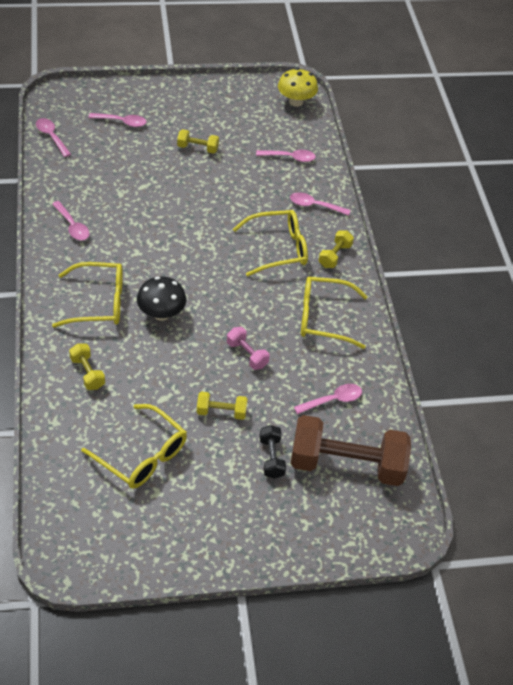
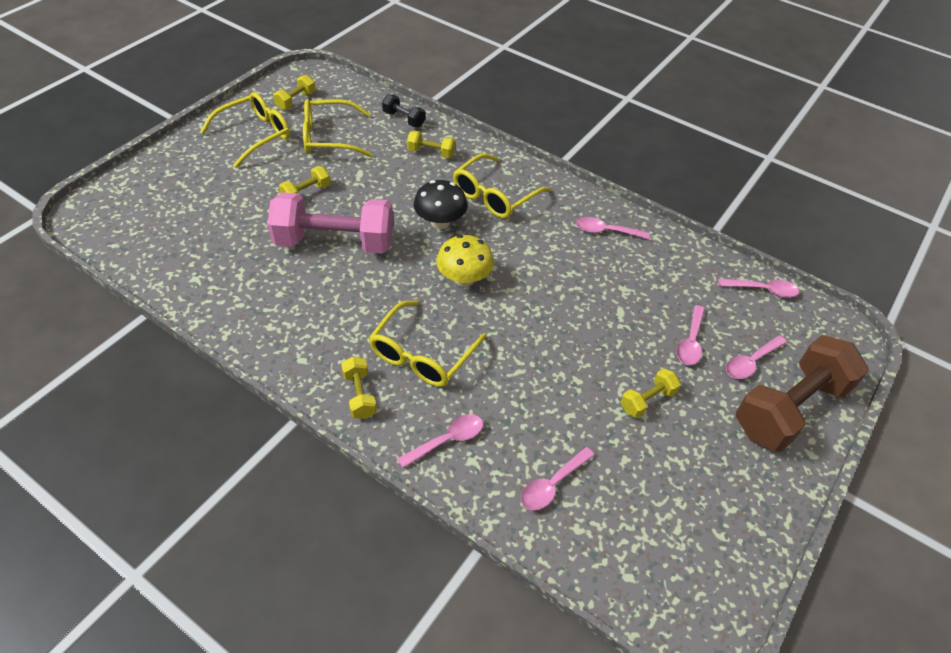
camera: 135 degrees right, 0 degrees up
(118, 527) = (296, 101): none -> yellow dumbbell
(247, 354) = (335, 242): pink dumbbell -> pink dumbbell, size x2.23
(271, 458) = (235, 191): black dumbbell -> black dumbbell (404, 119)
(296, 101) = (666, 596): yellow mushroom -> yellow mushroom (464, 279)
(324, 318) = (302, 321): yellow glasses -> yellow glasses (255, 135)
(333, 400) = (224, 259): pink spoon -> pink spoon (690, 342)
(346, 464) = (169, 224): brown dumbbell -> brown dumbbell (790, 408)

